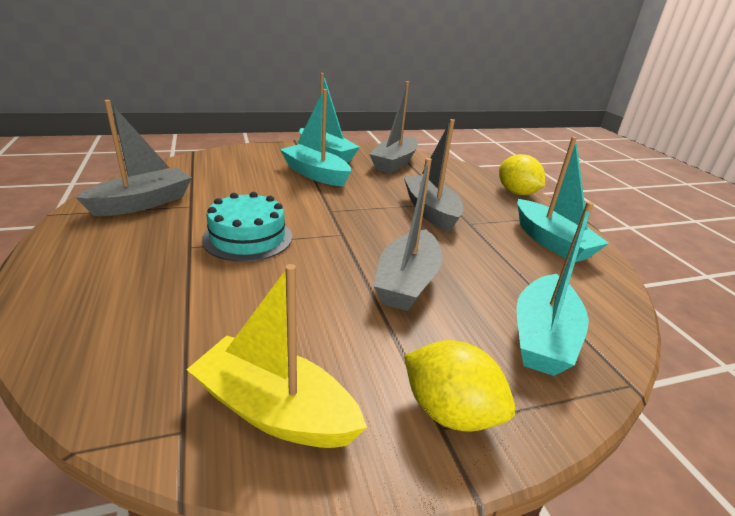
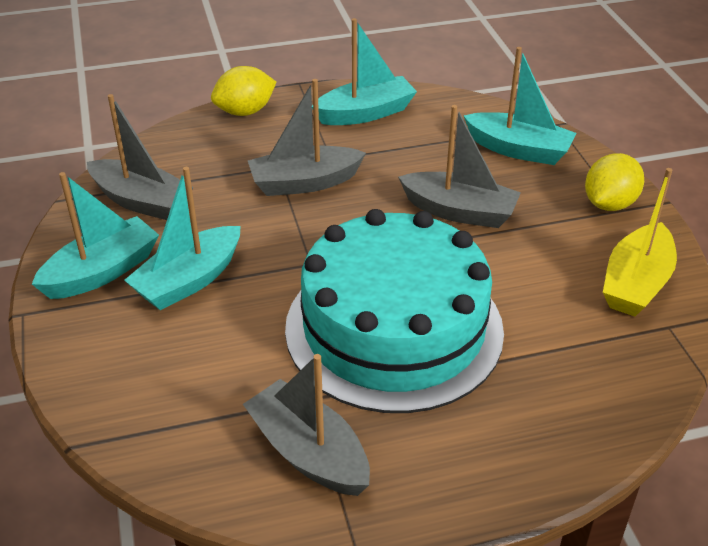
camera: 85 degrees left, 10 degrees up
(248, 238) = (394, 328): turquoise cake -> turquoise cake, size x2.04

